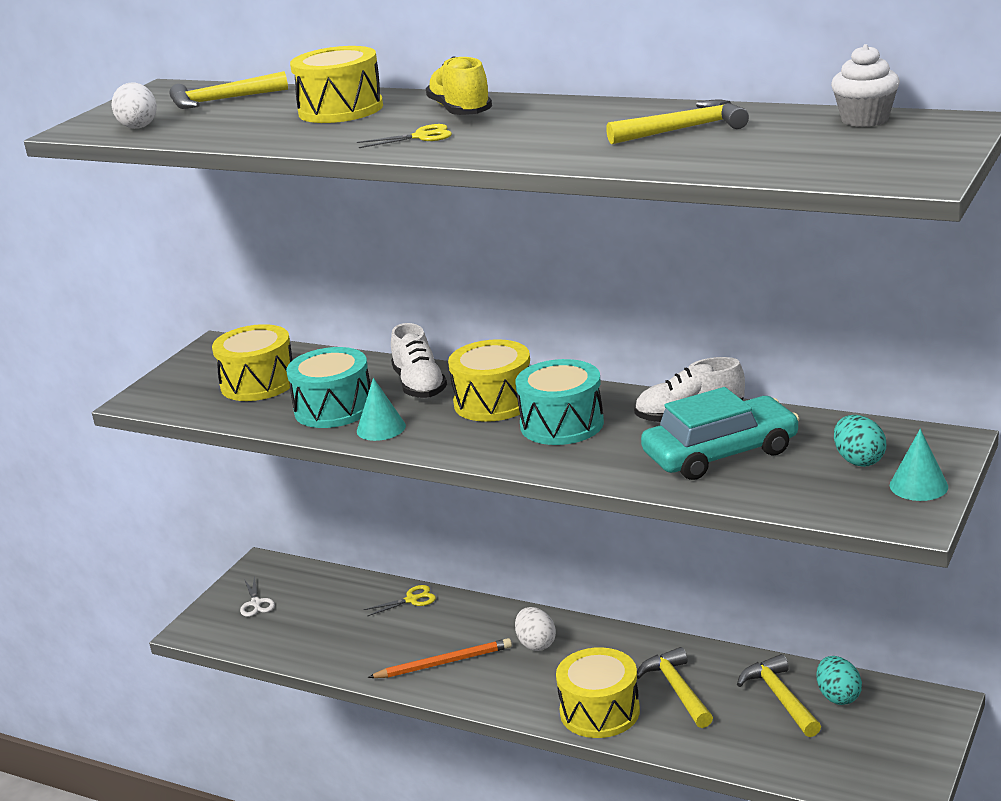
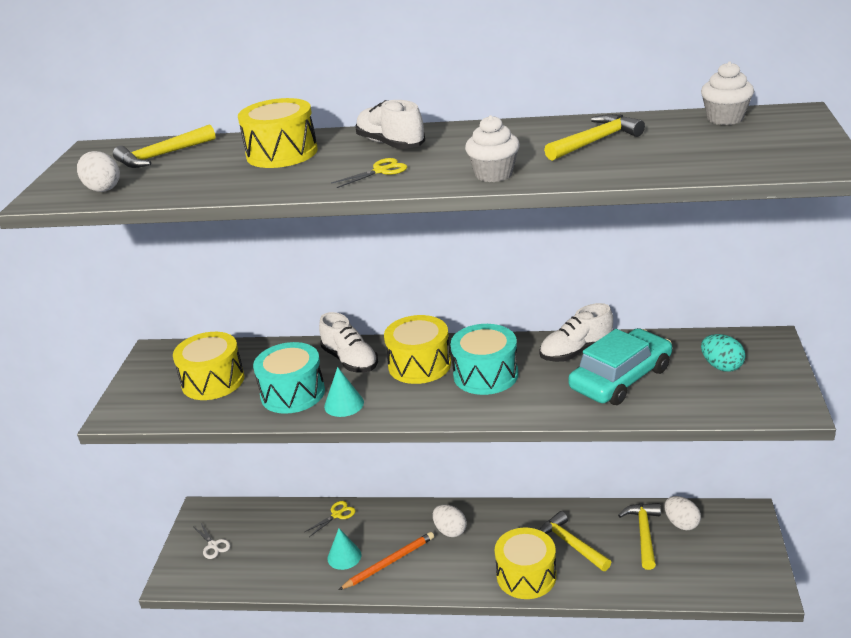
camera: 20 degrees left, 5 degrees up
(460, 111) = (391, 144): yellow shoe -> white shoe
(533, 152) = (494, 174): none -> white cupcake
(780, 697) = (643, 534): yellow hammer -> yellow hammer turned 45 degrees clockwise
(838, 696) = (681, 523): turquoise egg -> white egg
(918, 486) = (777, 379): turquoise cone -> turquoise cone (344, 556)

